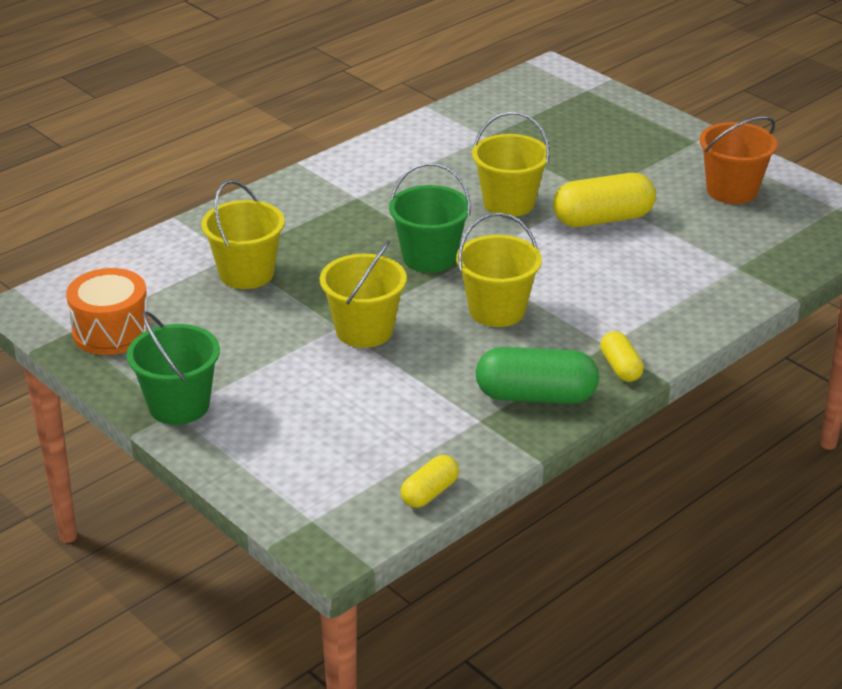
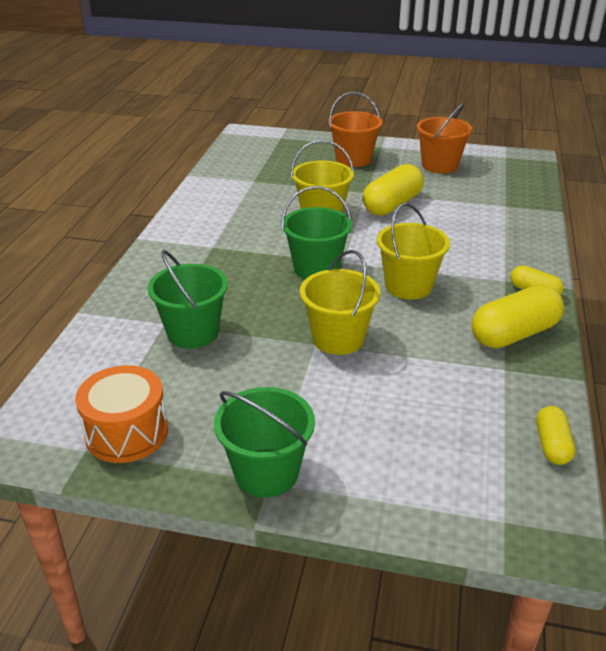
camera: 35 degrees left, 0 degrees up
(246, 273) = (193, 332): yellow bucket -> green bucket
(536, 396) = (514, 334): green capsule -> yellow capsule
(636, 147) = (353, 159): none -> orange bucket

